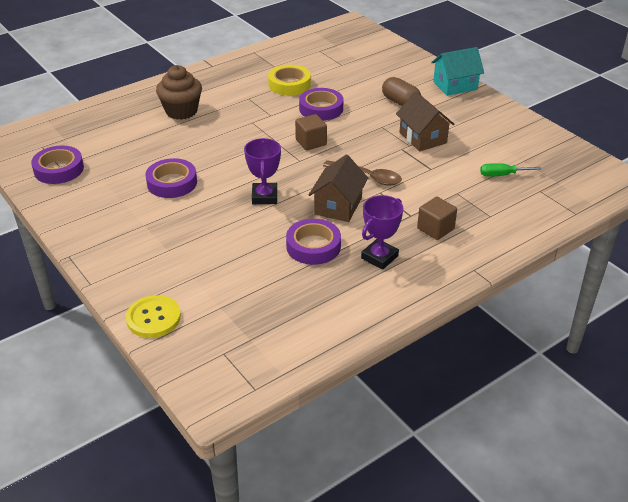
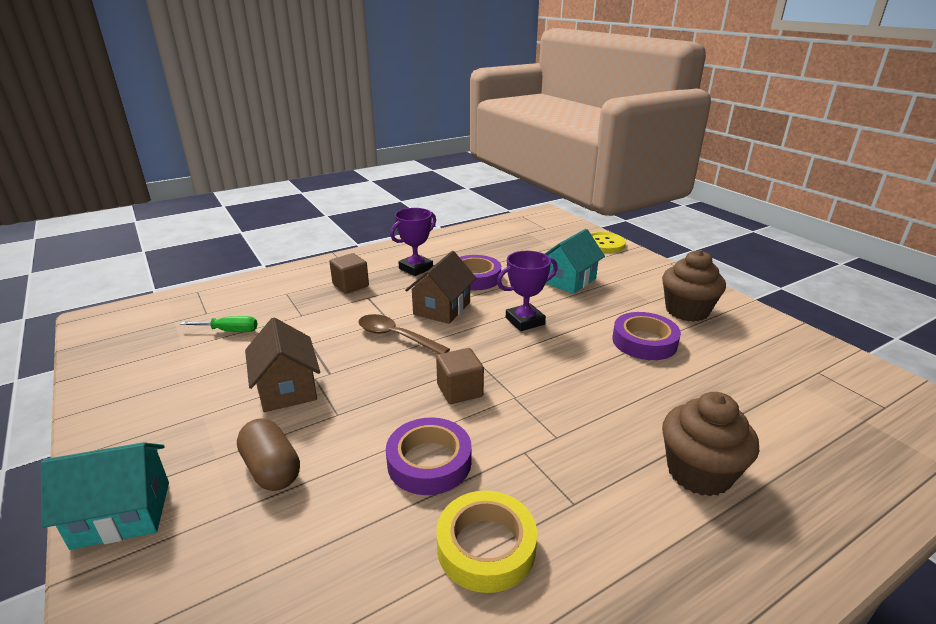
camera: 175 degrees left, 10 degrees down
(59, 169) = (814, 367): purple tape -> none
(118, 215) = (687, 311): none -> brown cupcake
(215, 248) = (569, 280): none -> turquoise house
(264, 197) = (525, 321): purple trophy -> purple trophy turned 60 degrees clockwise

